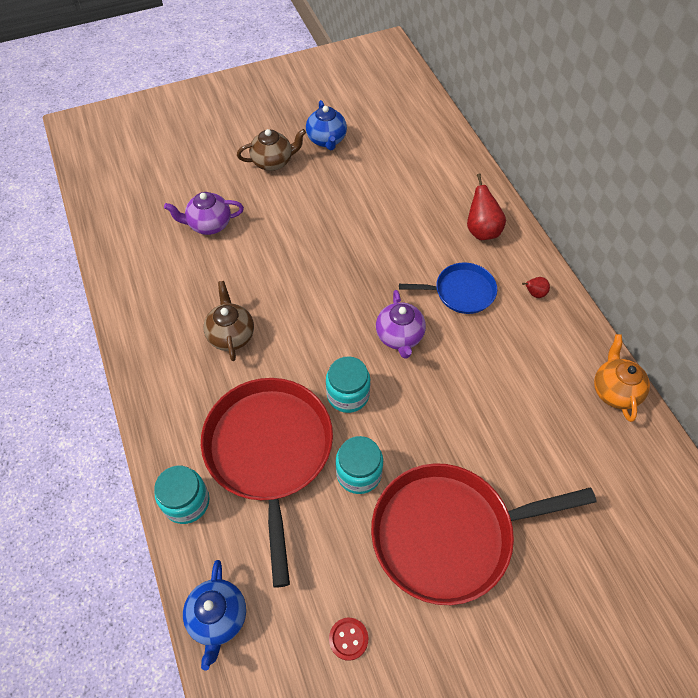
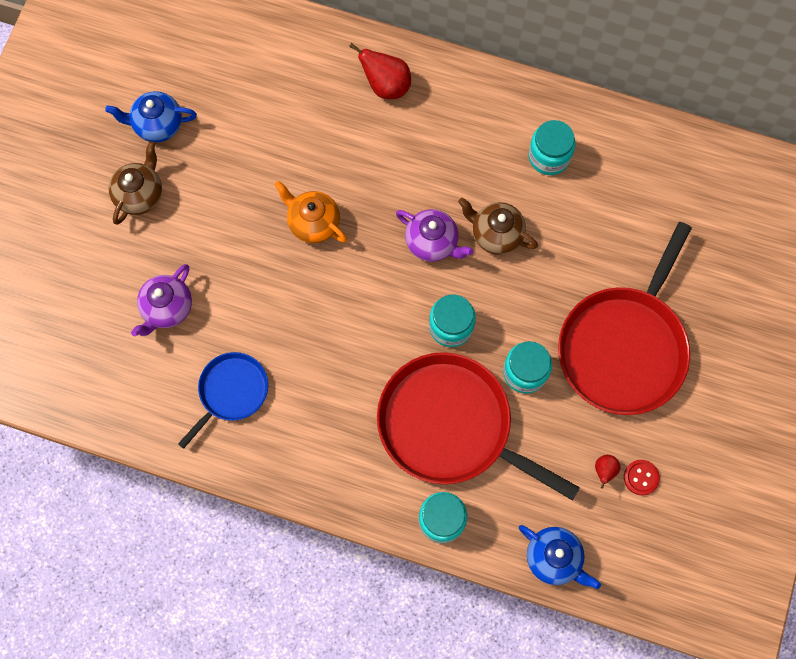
camera: 50 degrees left, 15 degrees up
(231, 335) = (312, 376): brown teapot -> brown teapot (495, 234)
(327, 140) = (157, 125): blue teapot -> blue teapot turned 150 degrees clockwise
(461, 292) = (432, 158): blue pan -> blue pan (231, 392)
(534, 293) = (484, 103): red pear -> red pear (604, 471)
(542, 362) = (549, 156): none -> turquoise jar
(614, 390) = (615, 128): orange teapot -> orange teapot (313, 223)

